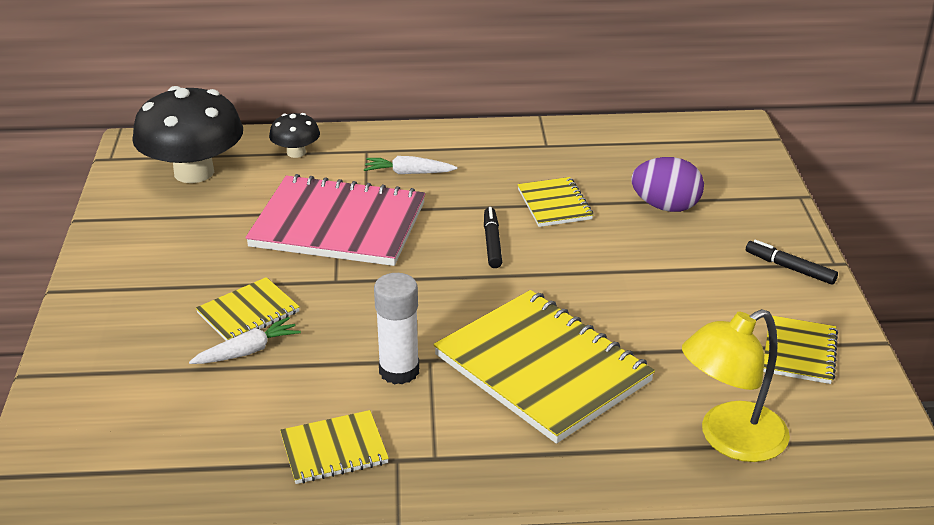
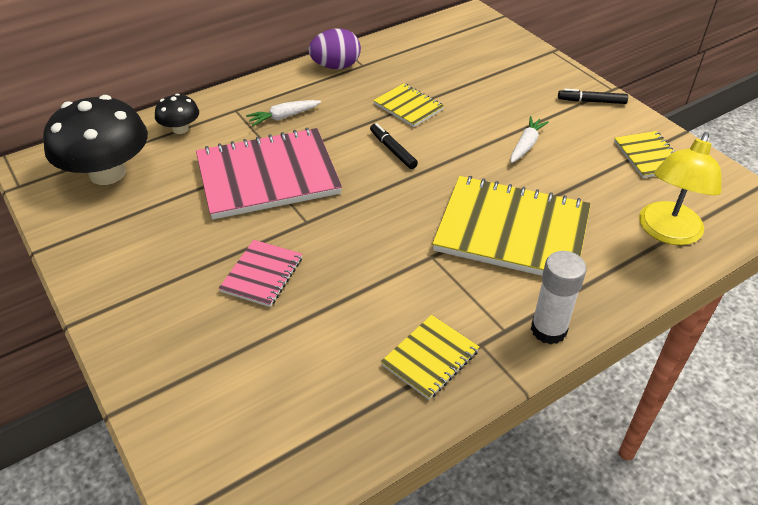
camera: 30 degrees left, 10 degrees up
(248, 312) = (262, 274): yellow notebook -> pink notebook
(248, 351) = (291, 307): white carrot -> white carrot (526, 145)
(399, 371) = (419, 274): white glue stick -> white glue stick (548, 330)
(665, 206) = (480, 84): purple egg -> purple egg (336, 66)

